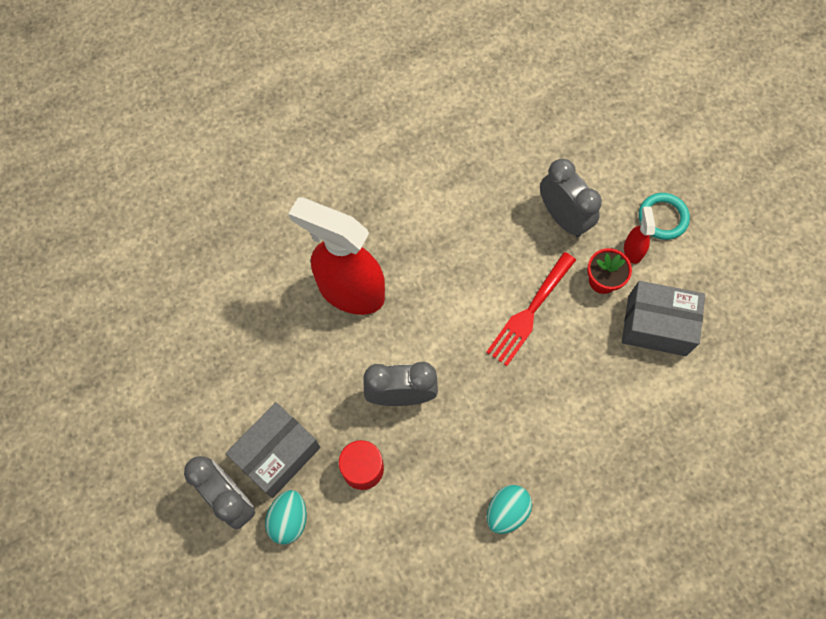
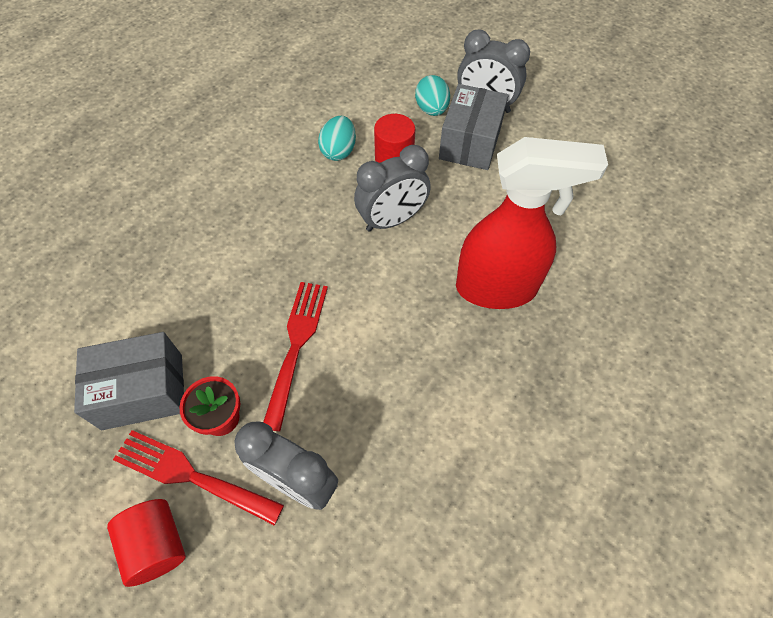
camera: 155 degrees right, 10 degrees down
(506, 511) = (256, 174): turquoise egg -> turquoise egg (339, 151)
(632, 250) = (191, 476): red spray bottle -> red fork
(662, 218) = (157, 545): turquoise ring -> red cylinder

